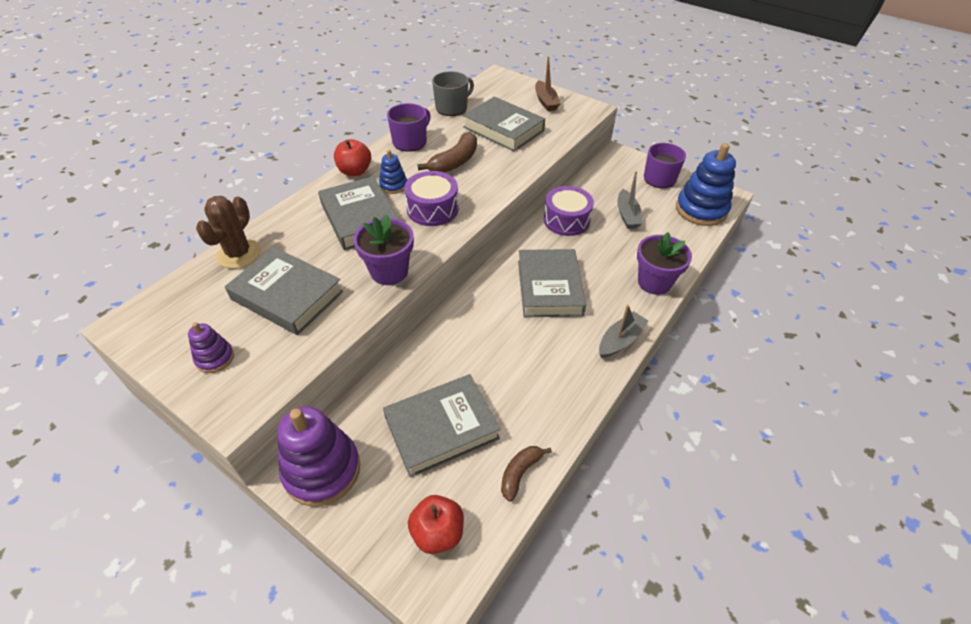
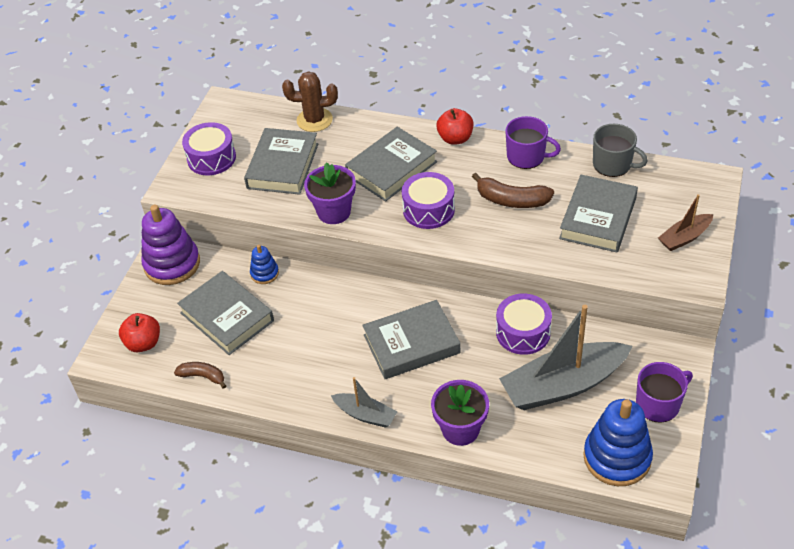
camera: 75 degrees right, 0 degrees up
(215, 358) = (211, 158): purple stacking toy -> purple drum
(393, 185) = (449, 171): blue stacking toy -> blue stacking toy (264, 273)
(627, 215) = (563, 385): grey boat -> grey boat, size x2.00

